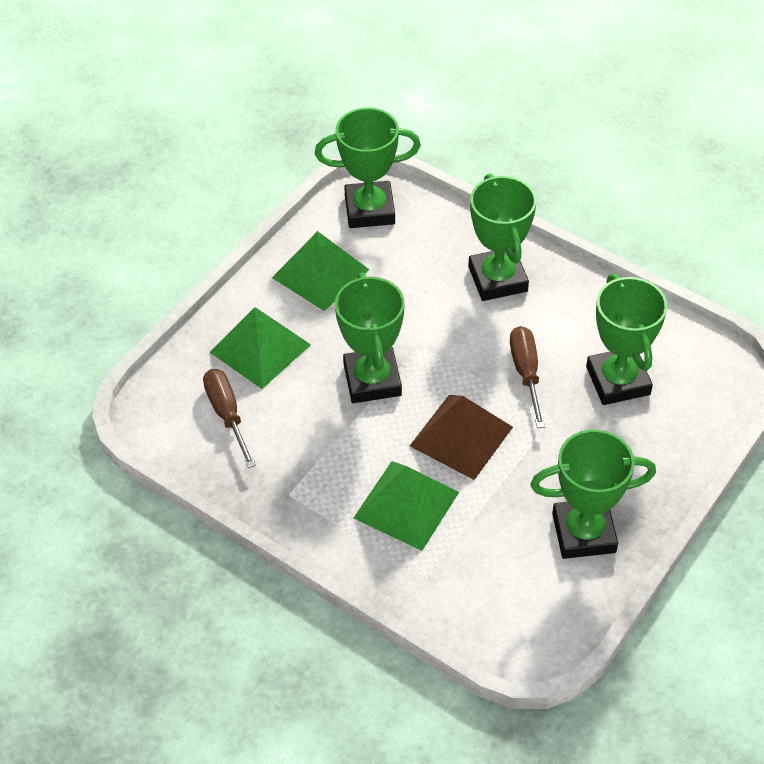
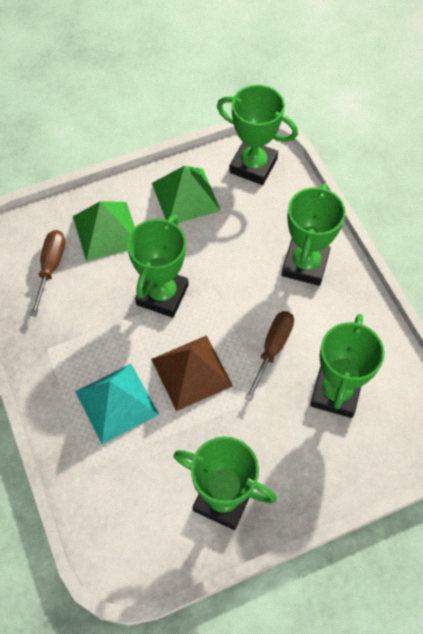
camera: 30 degrees right, 10 degrees up
(406, 505) = (116, 402): green pyramid -> turquoise pyramid

